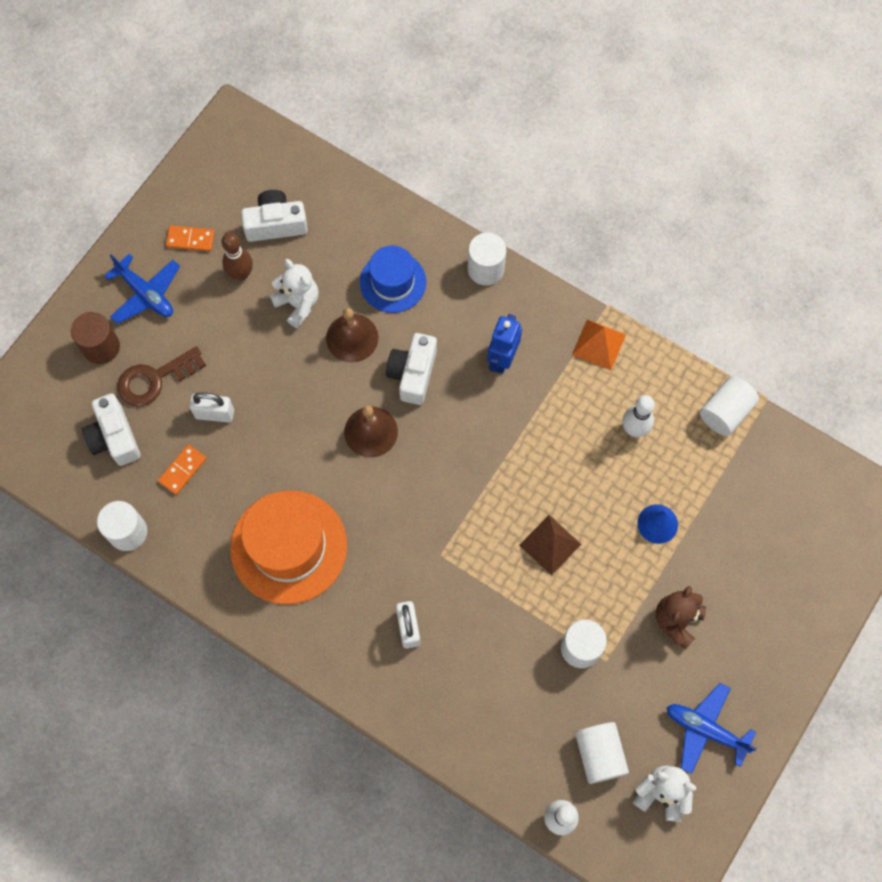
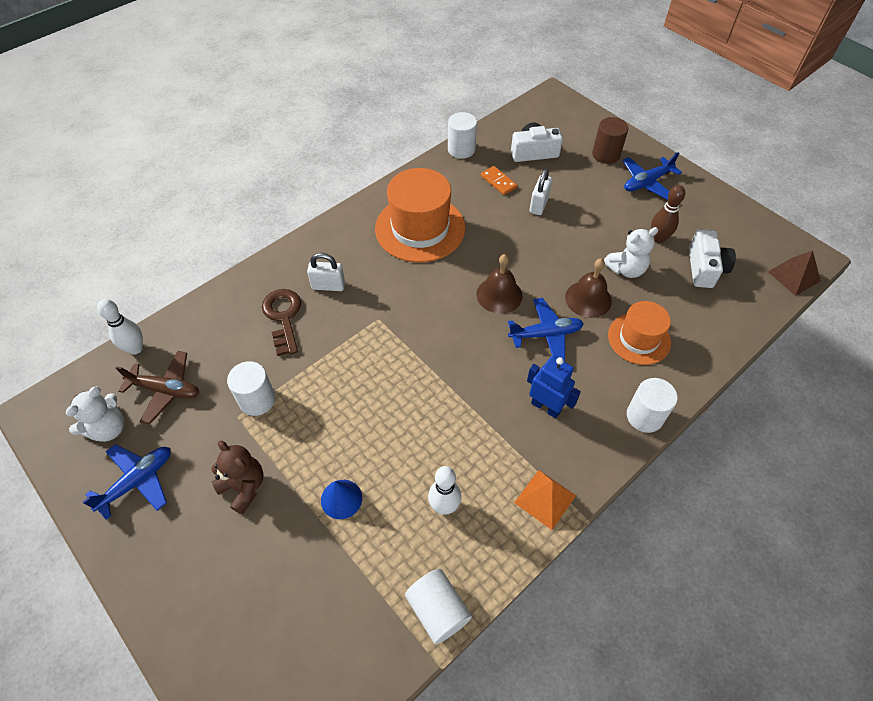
camera: 105 degrees right, 15 degrees down
(154, 379) = (574, 178): brown key -> brown key (283, 317)
(190, 239) = (693, 214): orange domino -> none
(393, 282) = (639, 338): blue hat -> orange hat
(413, 374) = (545, 334): white camera -> blue plane
(550, 544) = (356, 400): brown pyramid -> brown pyramid (794, 276)
(599, 754) = (165, 390): white cylinder -> brown plane

